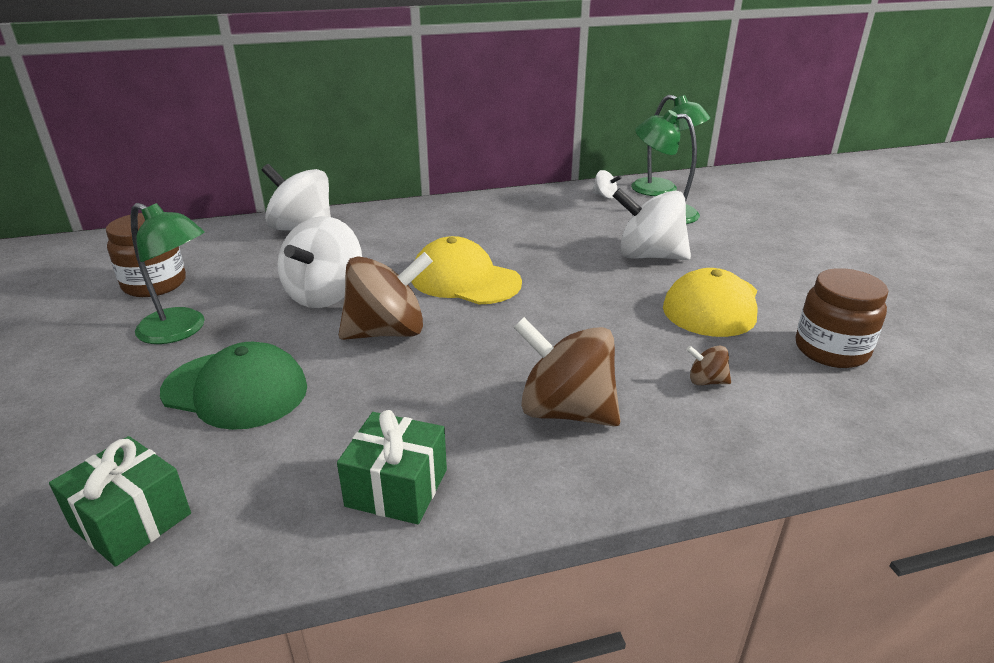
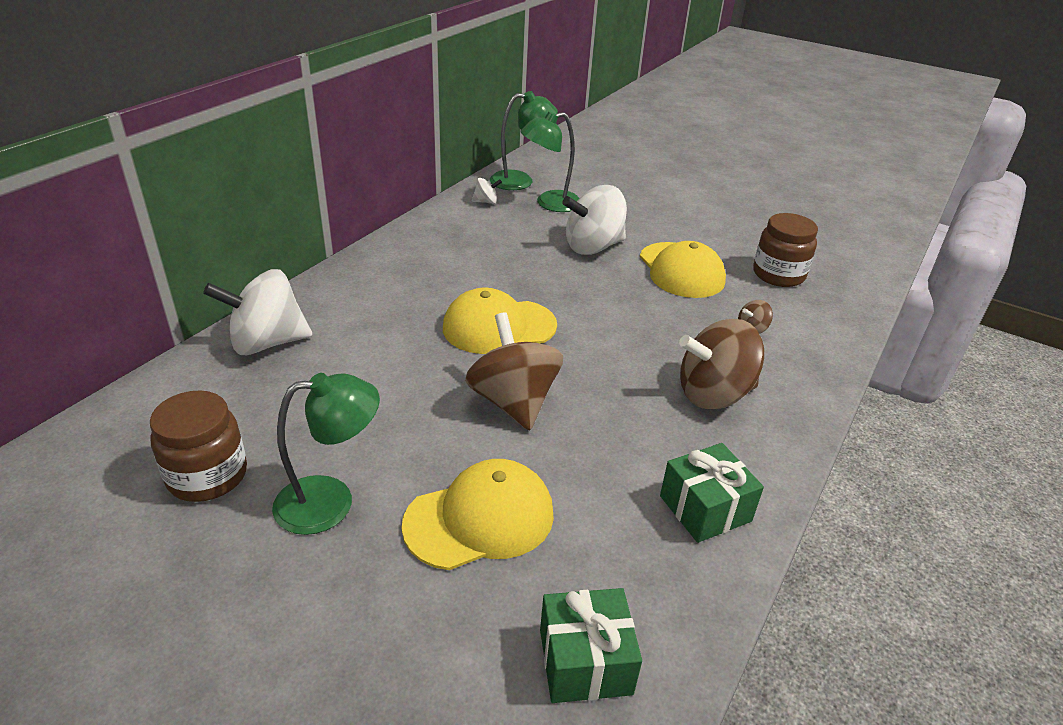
camera: 45 degrees left, 5 degrees up
(235, 390) = (480, 519): green cap -> yellow cap
(325, 295) = (406, 397): white spinning top -> none
(387, 332) = (513, 402): brown spinning top -> brown spinning top turned 45 degrees counterclockwise

